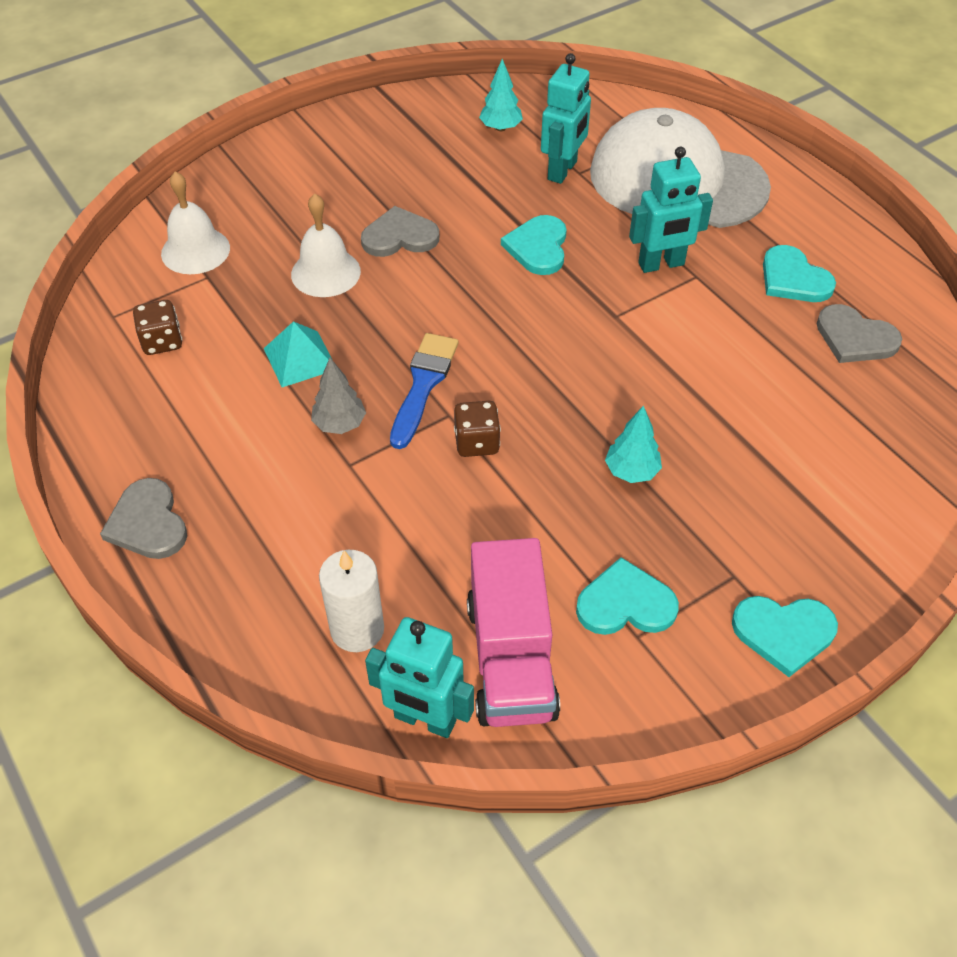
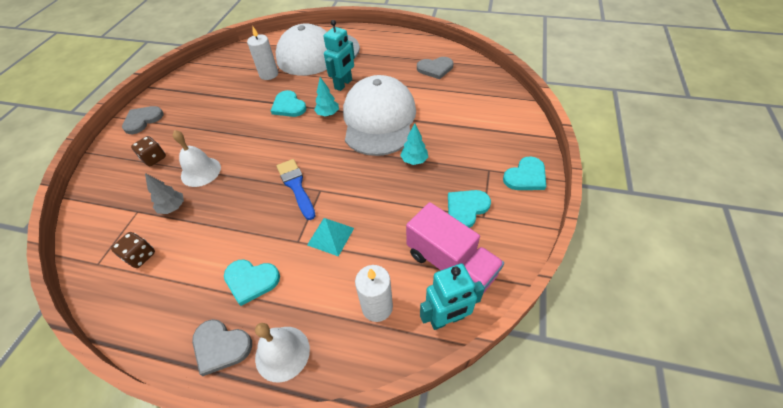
camera: 40 degrees left, 0 degrees up
(195, 250) = (118, 204): white bell -> white bell (282, 353)
(300, 358) = (225, 214): turquoise pyramid -> turquoise pyramid (330, 236)
(340, 424) = (275, 228): grey tree -> grey tree (173, 208)
(399, 236) = (222, 137): grey heart -> grey heart (142, 120)
(477, 442) = (344, 192): brown dice -> brown dice (154, 158)
(501, 128) = (225, 73): turquoise tree -> turquoise tree (328, 114)
(563, 170) = (269, 74): turquoise robot -> white candle
(652, 365) = (379, 119): none -> white cap
(793, 279) = (394, 62): turquoise heart -> turquoise heart (251, 280)

